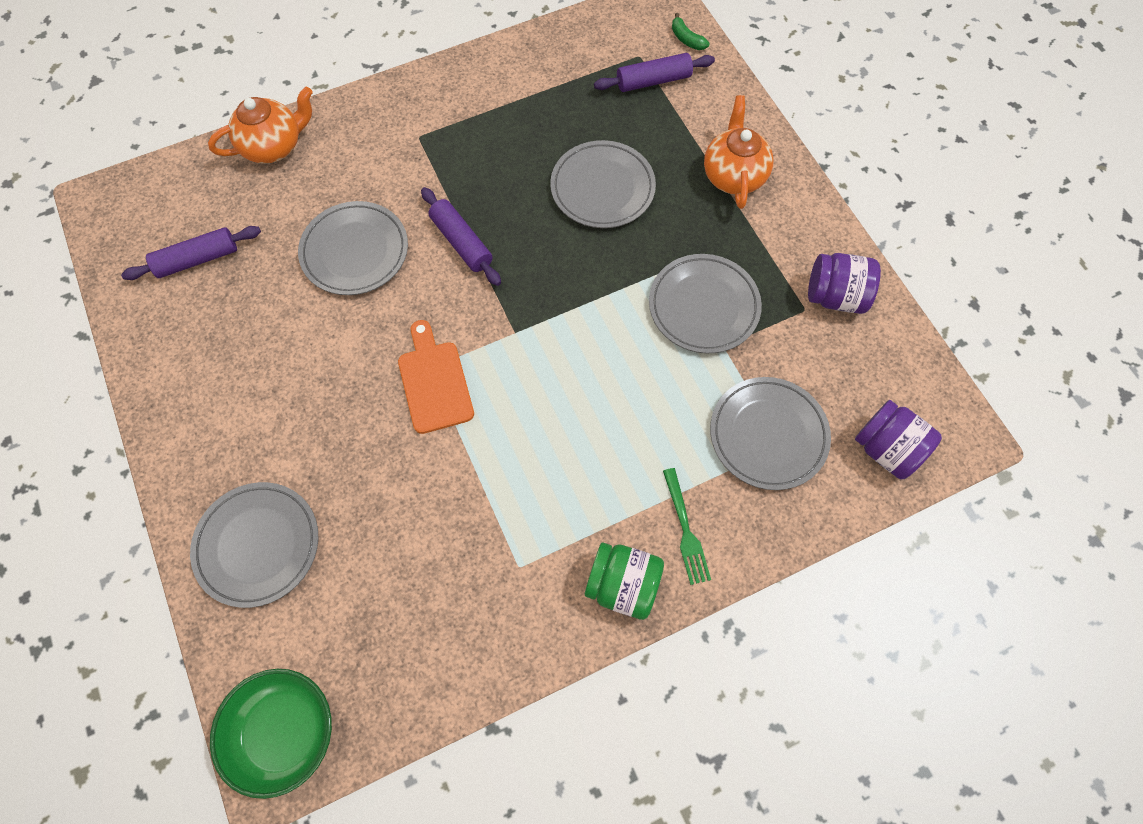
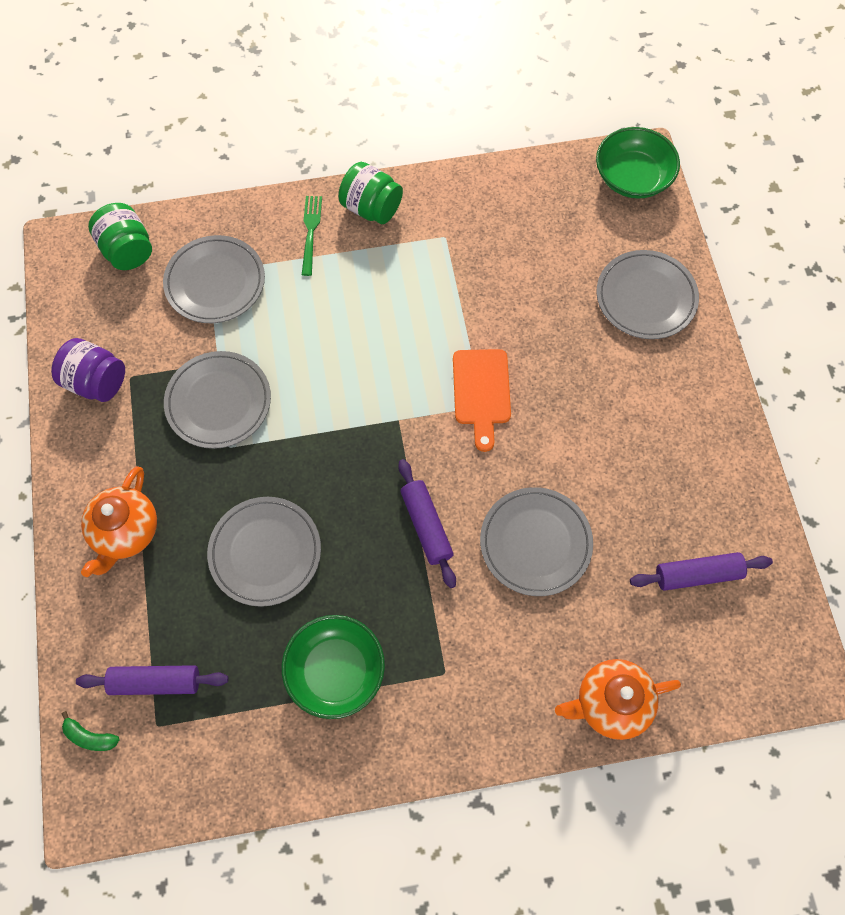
camera: 165 degrees left, 0 degrees up
(510, 118) = (335, 671): none -> green bowl
(686, 39) = (90, 737): green banana -> green banana turned 135 degrees clockwise
(886, 449) = (128, 250): purple jar -> green jar

